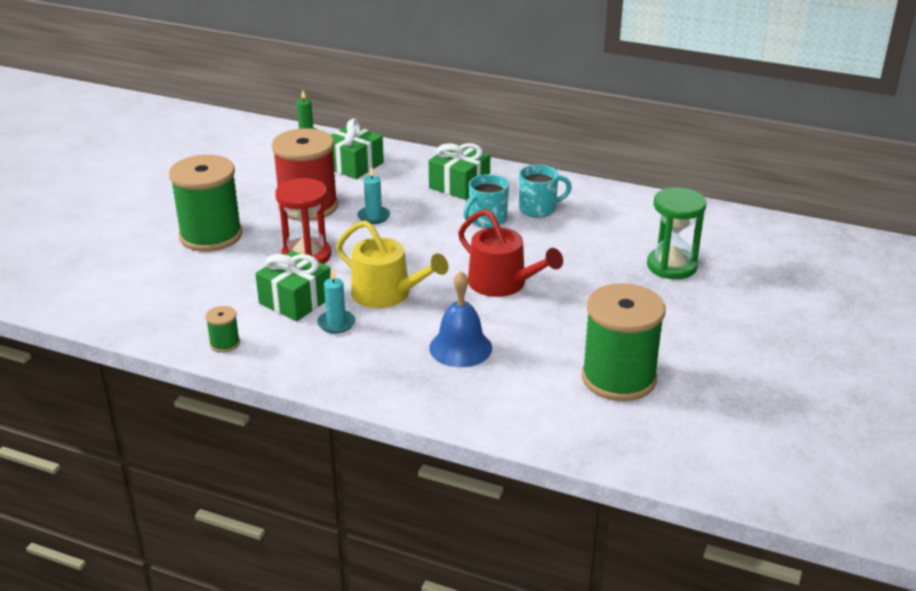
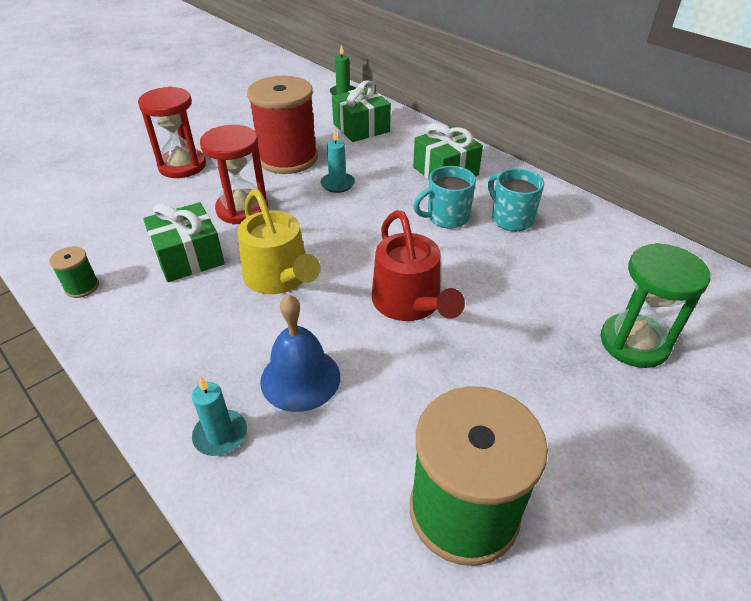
camera: 25 degrees right, 10 degrees up
(211, 235) = (182, 166): green spool -> red hourglass
(336, 323) = (201, 298): turquoise candle -> turquoise candle (220, 435)
(538, 209) = (511, 219): turquoise mug -> turquoise mug turned 135 degrees counterclockwise

